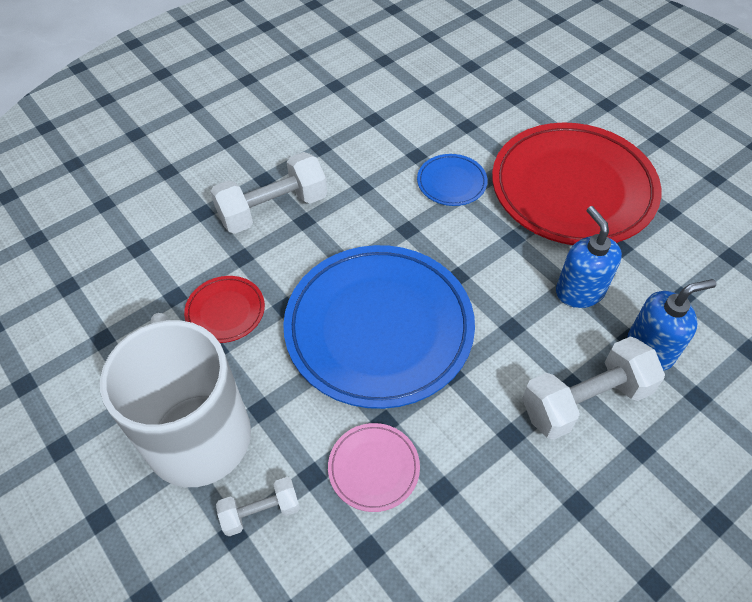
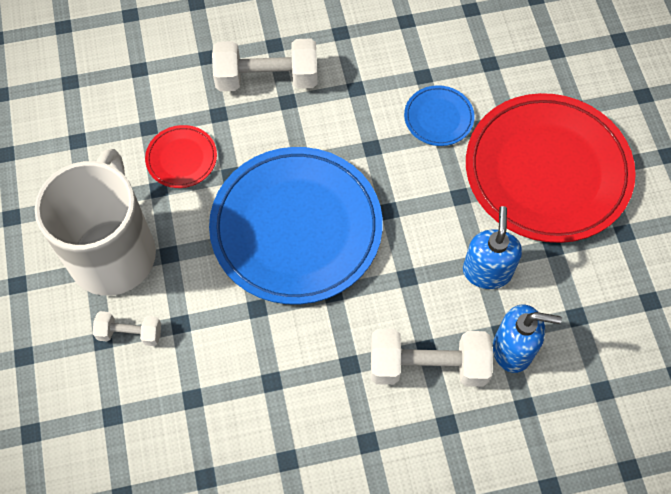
camera: 25 degrees right, 10 degrees up
(373, 468) = (229, 340): pink plate -> none

